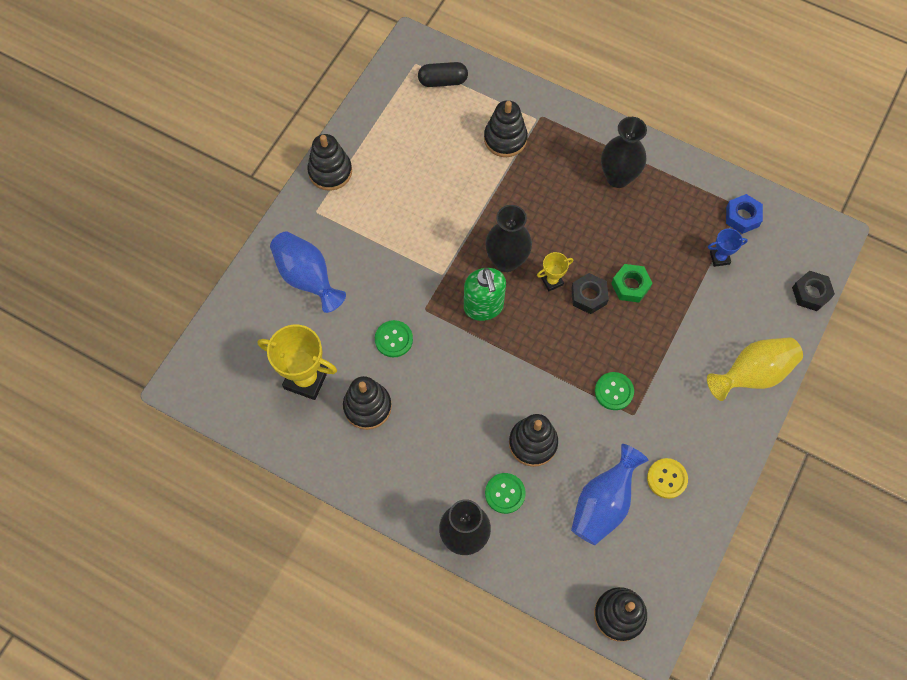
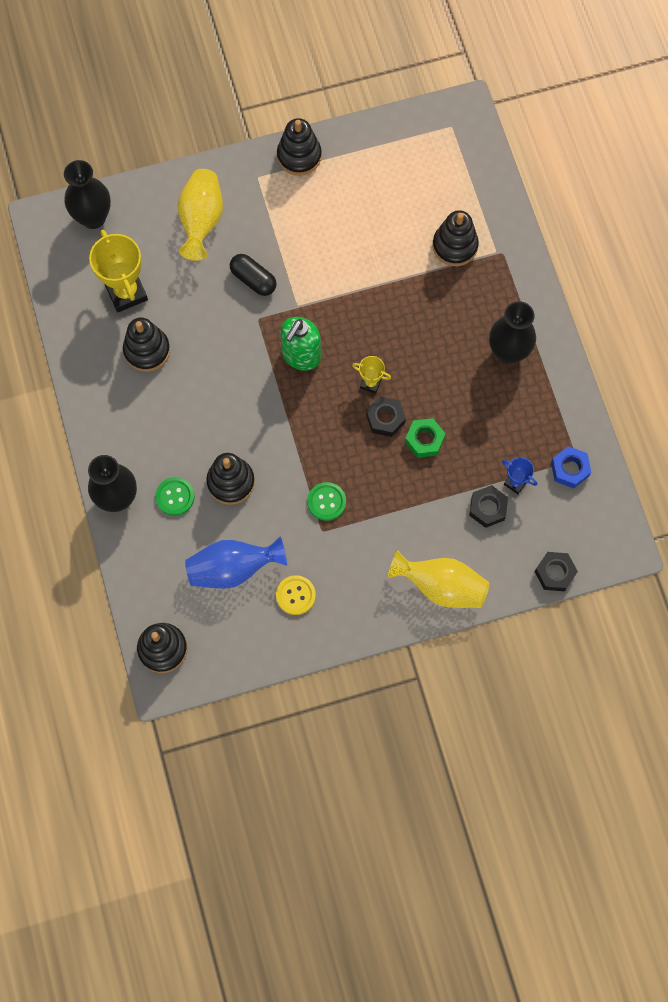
camera: 45 degrees right, 5 degrees up
(307, 278) = (201, 221): blue vase -> yellow vase
(393, 339) = (214, 320): green button -> none
(443, 81) = (457, 159): black capsule -> black capsule (253, 280)
(506, 260) = (354, 338): black vase -> black vase (93, 217)
(722, 292) = (487, 508): none -> black nut

